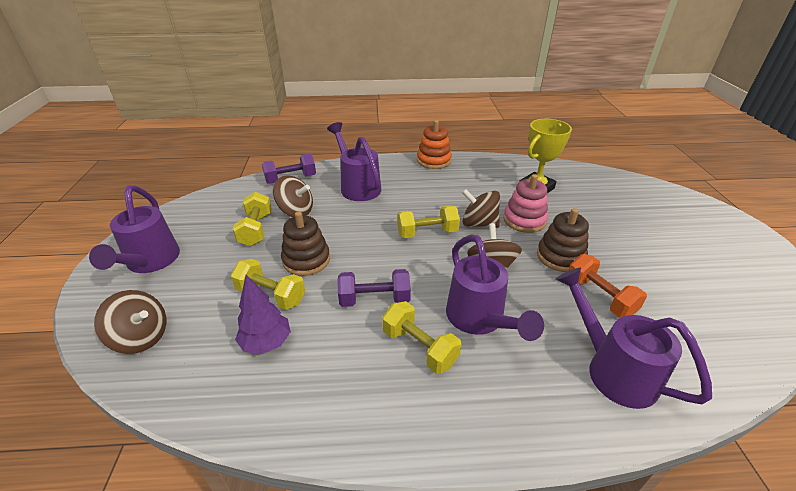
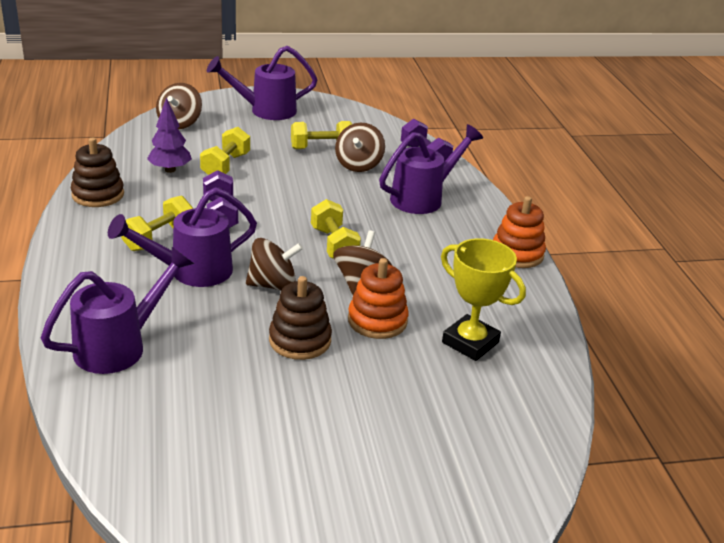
camera: 80 degrees right, 5 degrees down
(306, 260) = (276, 177): brown stacking toy -> brown stacking toy (98, 195)
(524, 220) = (377, 320): pink stacking toy -> orange stacking toy
(599, 297) = (225, 358): orange dumbbell -> none

